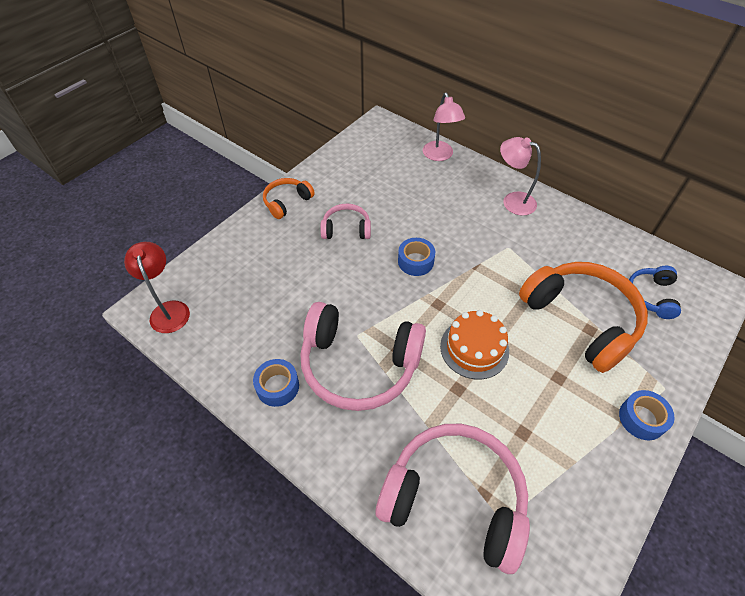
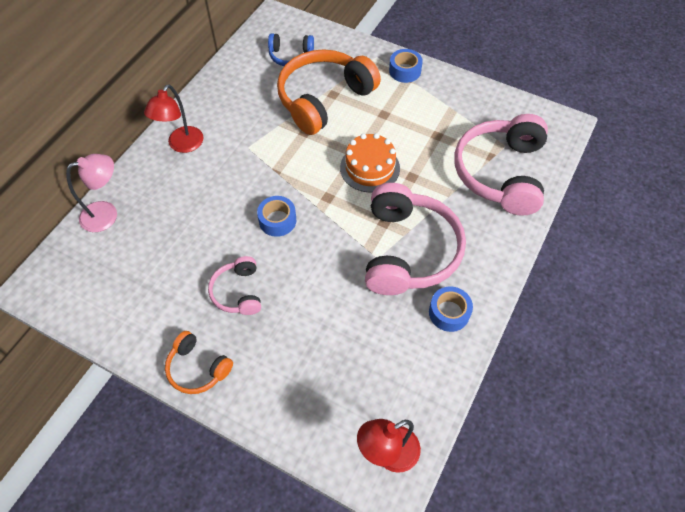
camera: 100 degrees left, 5 degrees up
(512, 201) = (182, 145): pink lamp -> red lamp

